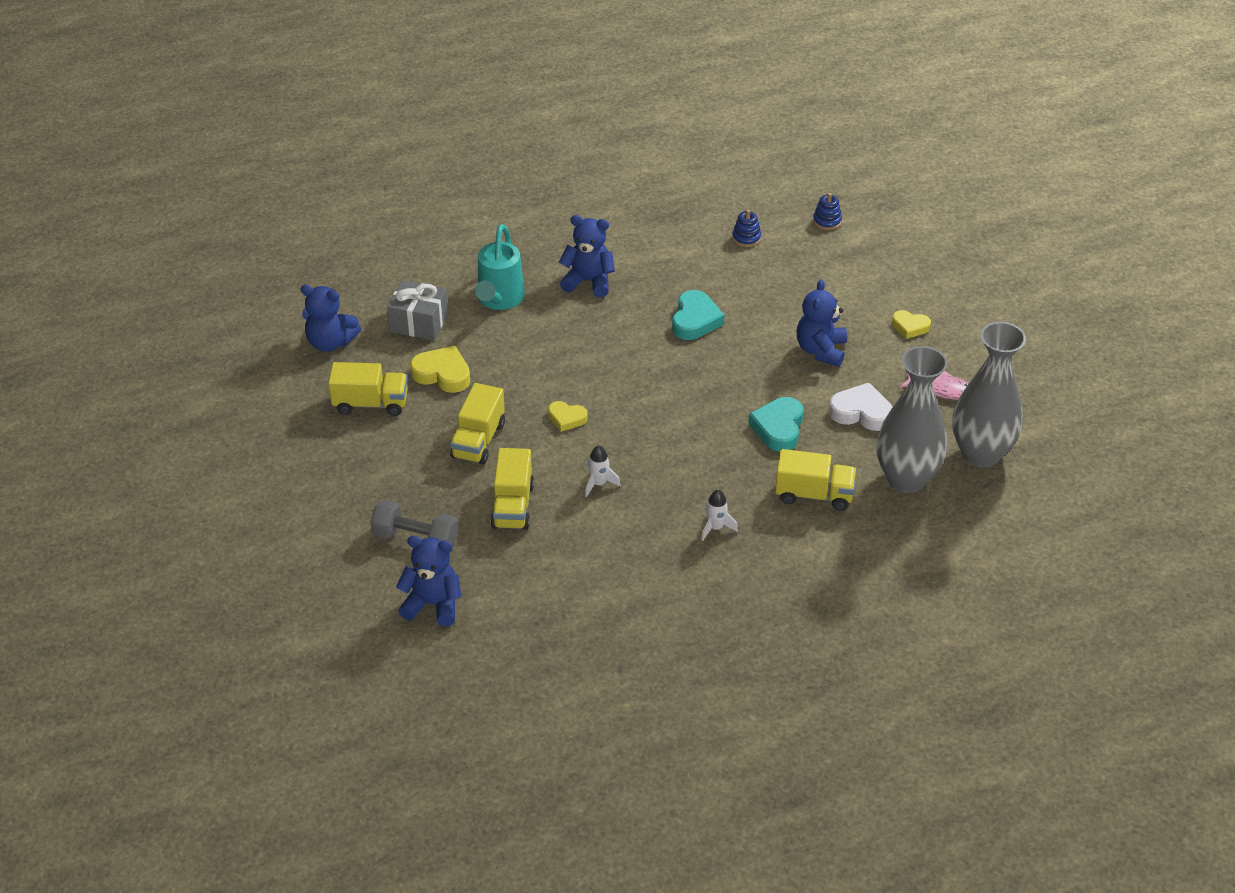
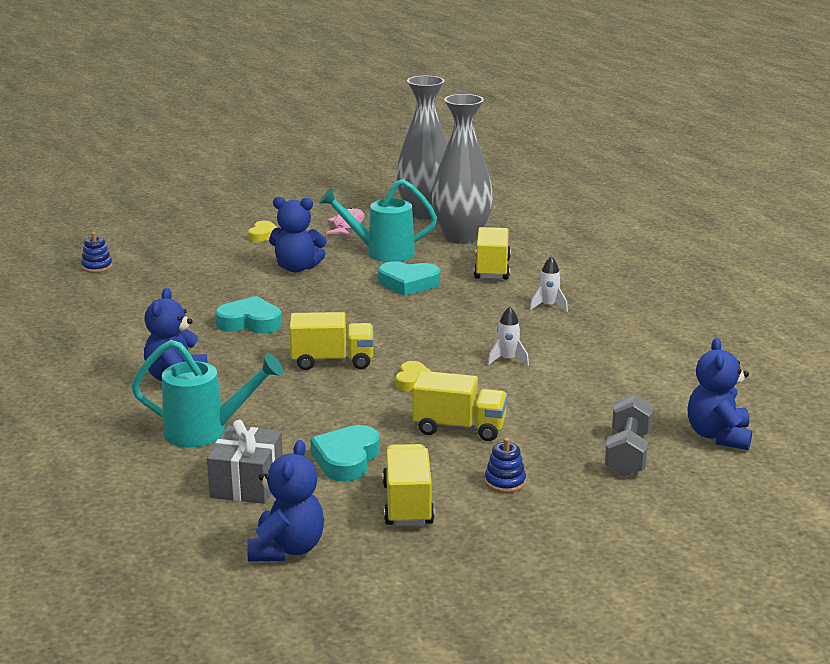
camera: 95 degrees left, 20 degrees down
(442, 374) = (346, 459): yellow heart -> turquoise heart
(513, 506) = (556, 402): yellow truck -> yellow truck (332, 361)
(746, 238) = (115, 301): blue stacking toy -> blue stacking toy (505, 482)
(861, 412) = (381, 252): white heart -> turquoise watering can

